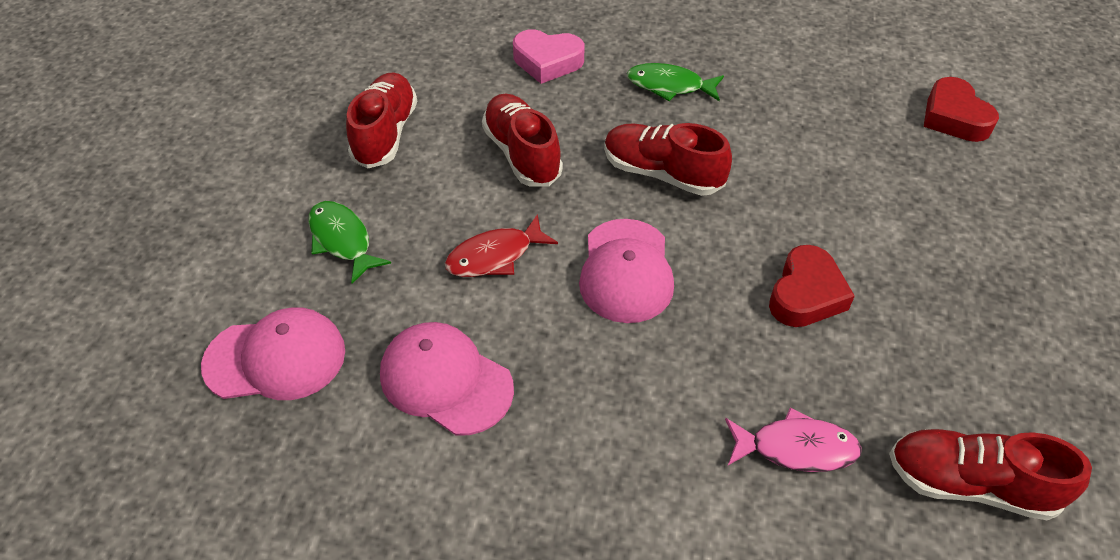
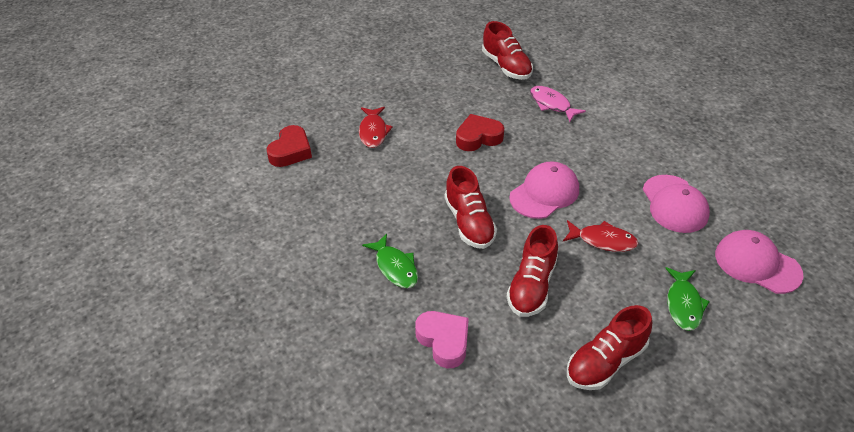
camera: 135 degrees left, 5 degrees down
(926, 204) = (373, 132): none -> red fish

